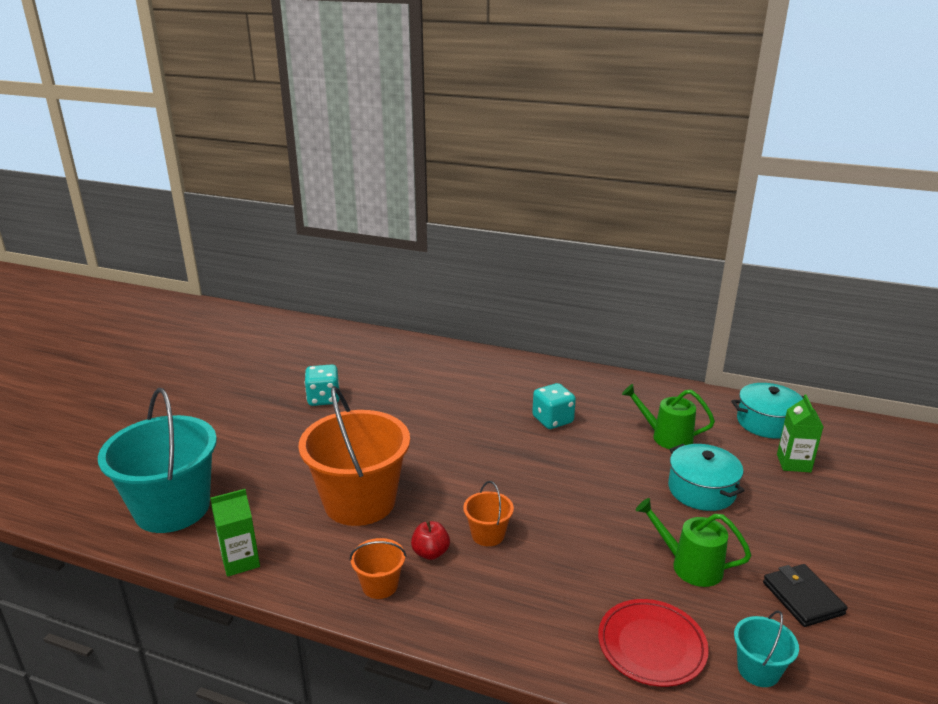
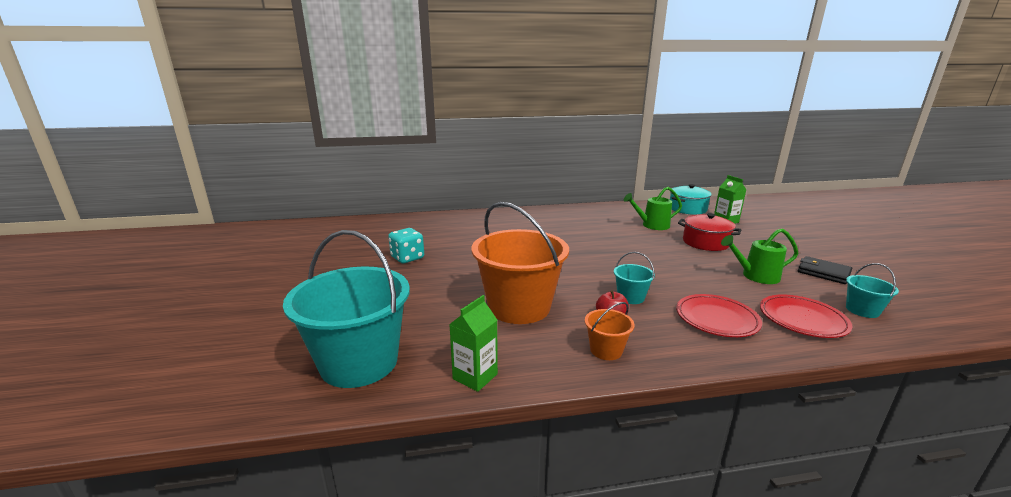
camera: 30 degrees left, 5 degrees down
(488, 534) = (630, 297): orange bucket -> turquoise bucket
(545, 600) = (716, 319): none -> red plate
(552, 420) = (580, 232): turquoise dice -> none
(701, 490) = (705, 242): turquoise pot -> red pot

